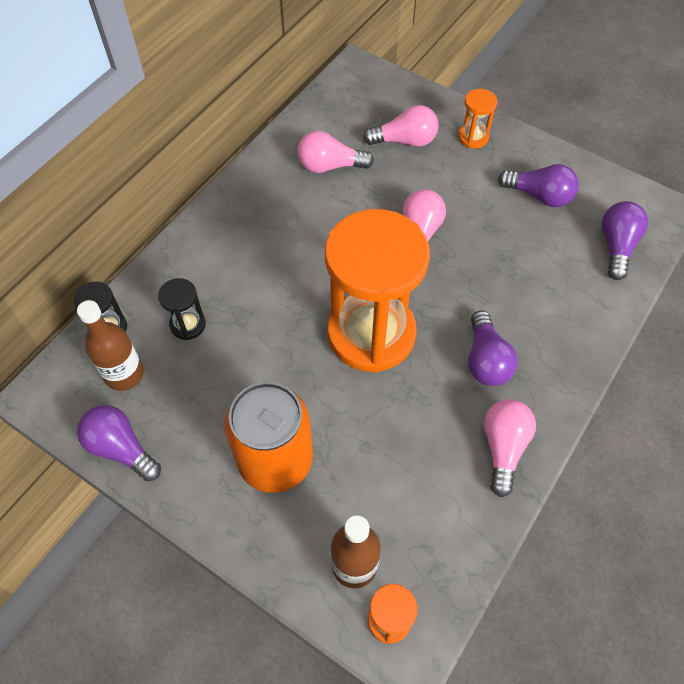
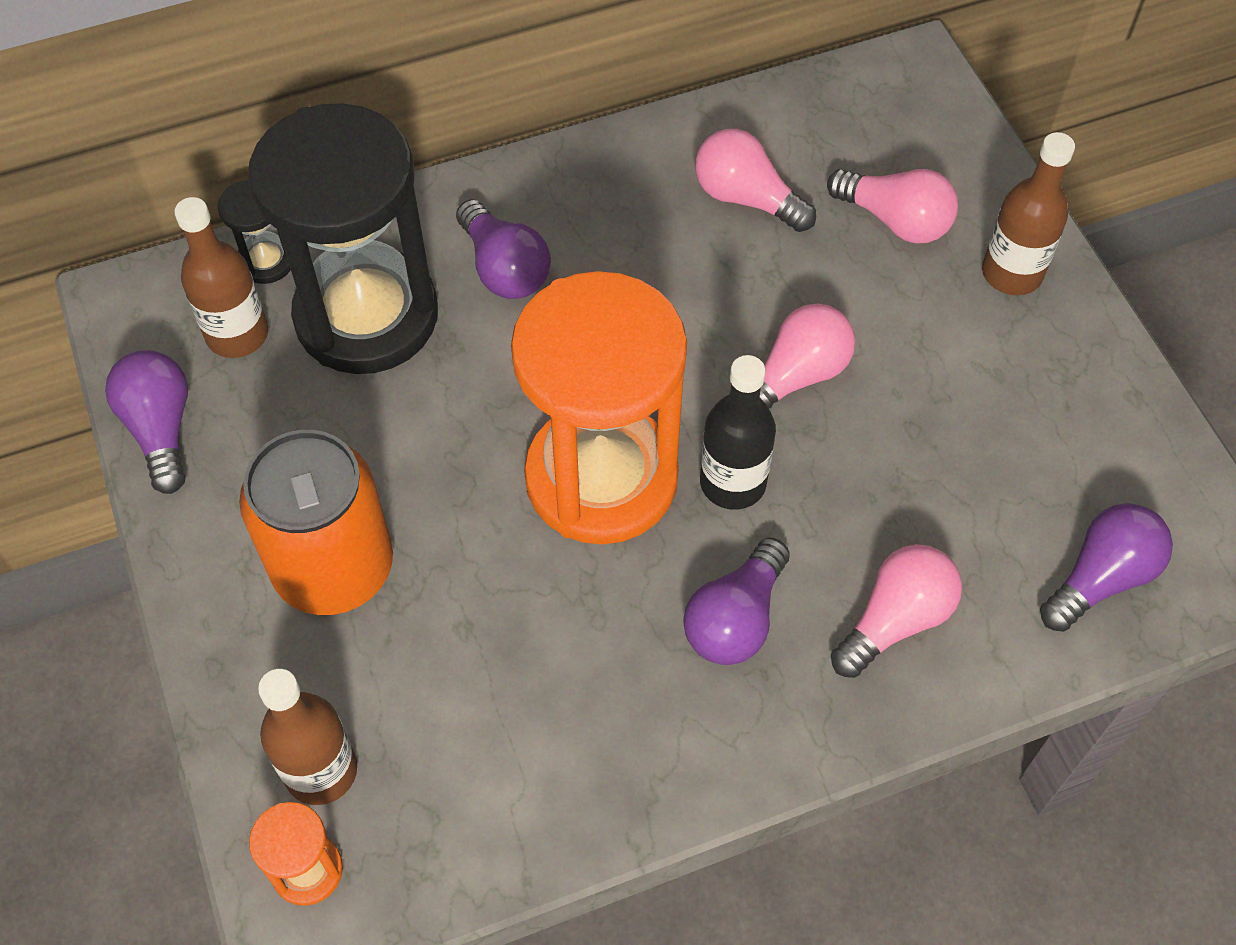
camera: 35 degrees right, 0 degrees up
(188, 324) = (366, 316): black hourglass -> black hourglass, size x2.46
(432, 299) = (733, 483): none -> black bottle
(473, 137) = (1011, 273): orange hourglass -> brown bottle
(503, 447) = (653, 756): pink light bulb -> pink light bulb (895, 620)
(539, 196) = (1041, 425): purple light bulb -> purple light bulb (504, 268)

